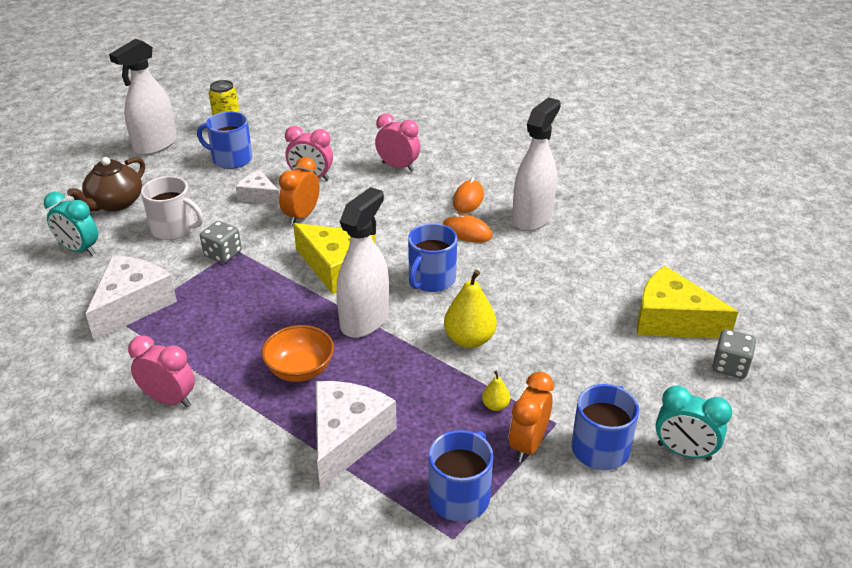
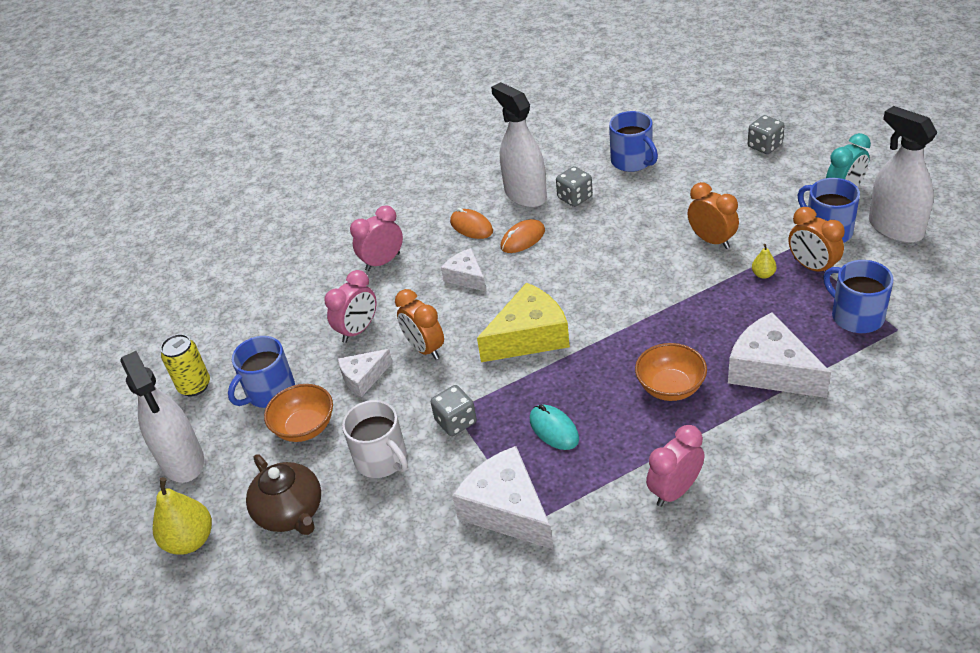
camera: 60 degrees left, 5 degrees up
(79, 250) = (370, 555): turquoise clock -> none
(174, 229) = (382, 459): white mug -> white mug turned 90 degrees clockwise
(199, 185) = (305, 427): none -> orange bowl
(227, 309) = (554, 429): none -> turquoise mouse
(364, 320) = (618, 331): white spray bottle -> white spray bottle (895, 228)
(399, 214) = (466, 277): none -> white cheese
(431, 279) = (581, 276): blue mug -> blue mug (632, 161)
(469, 339) = (676, 271): yellow pear -> yellow pear (190, 540)
(532, 356) = (712, 240): none -> orange clock
(546, 248) = (575, 198): none -> grey dice
(671, 320) = (701, 157): yellow cheese -> none

